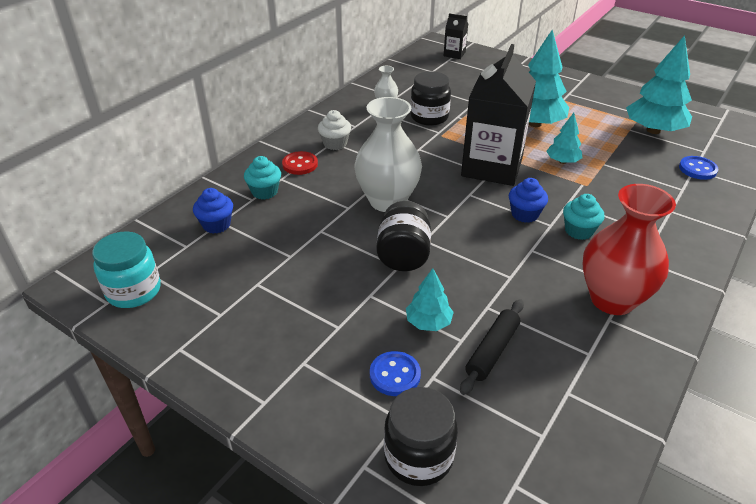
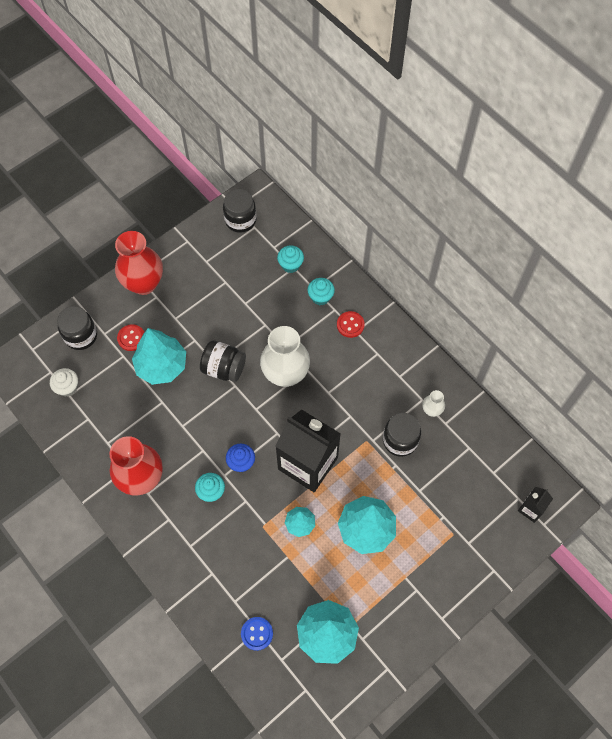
camera: 105 degrees right, 25 degrees up
(134, 291) = (240, 220): turquoise jar -> black jar
(216, 225) = (290, 265): blue cupcake -> turquoise cupcake
(279, 388) = (144, 283): none -> red vase
(335, 144) = (374, 355): white cupcake -> white cupcake (67, 387)
(395, 375) = (131, 338): blue button -> red button
(428, 322) = (161, 365): turquoise tree -> turquoise tree, size x1.89
(492, 351) = (128, 392): black rolling pin -> none

